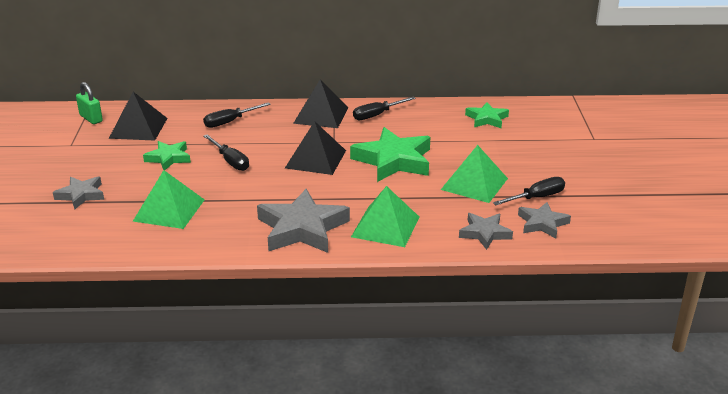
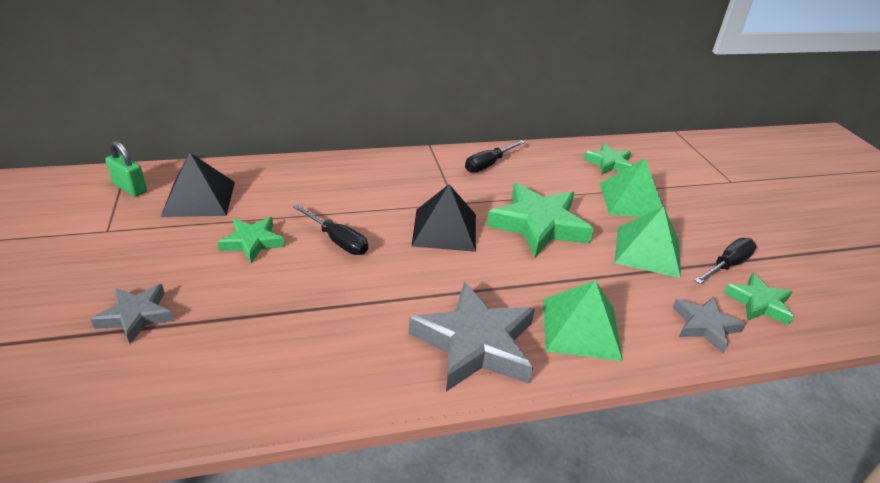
camera: 15 degrees left, 5 degrees up
(169, 210) = (276, 330): green pyramid -> green pyramid (631, 200)
(230, 122) = (317, 183): black screwdriver -> none
(321, 115) = (424, 168): black pyramid -> none
(542, 223) = (758, 303): grey star -> green star

